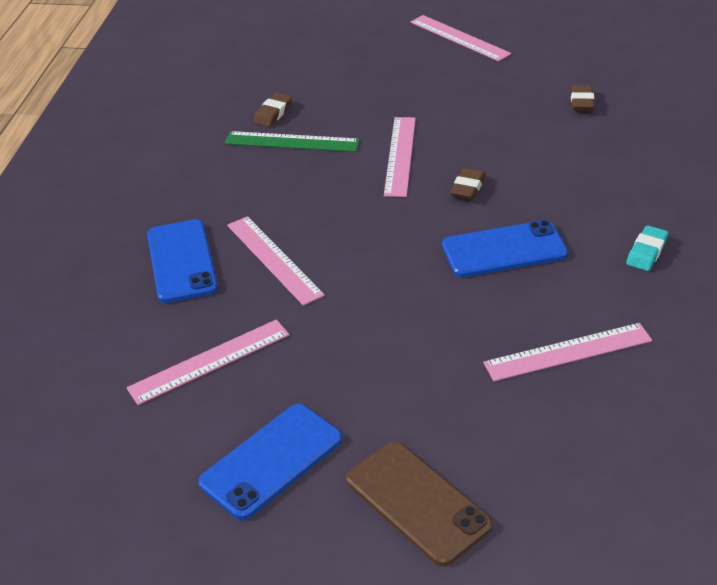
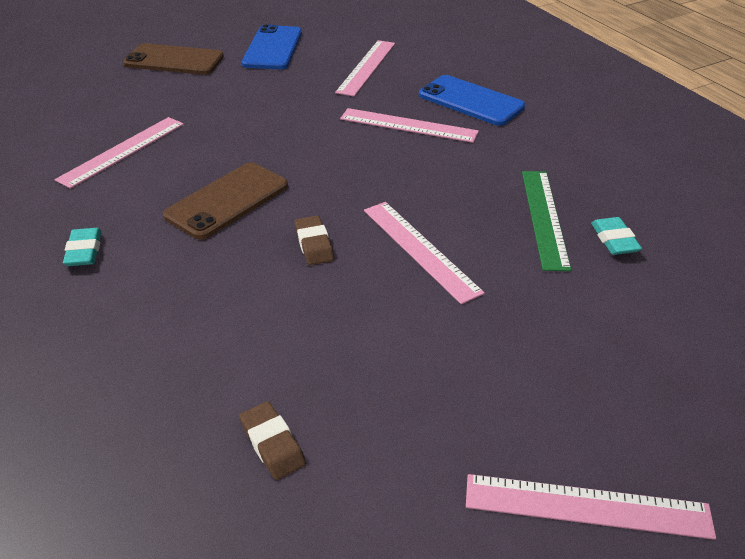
camera: 140 degrees right, 0 degrees up
(273, 113) = (614, 240): brown eraser -> turquoise eraser
(292, 142) = (544, 218): green ruler -> green ruler turned 60 degrees counterclockwise
(504, 250) = (227, 201): blue phone -> brown phone

